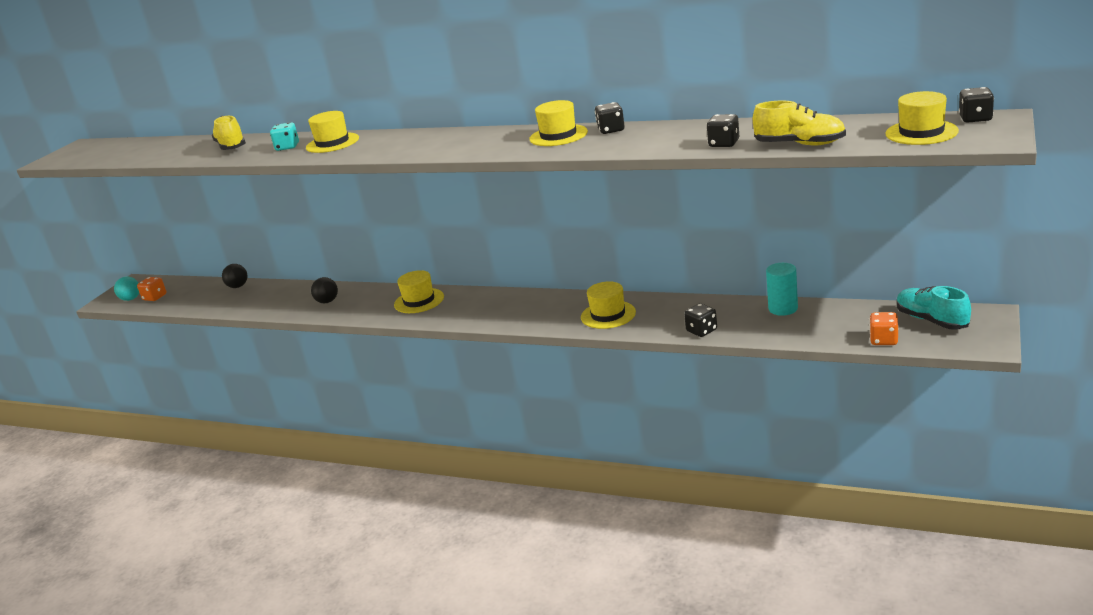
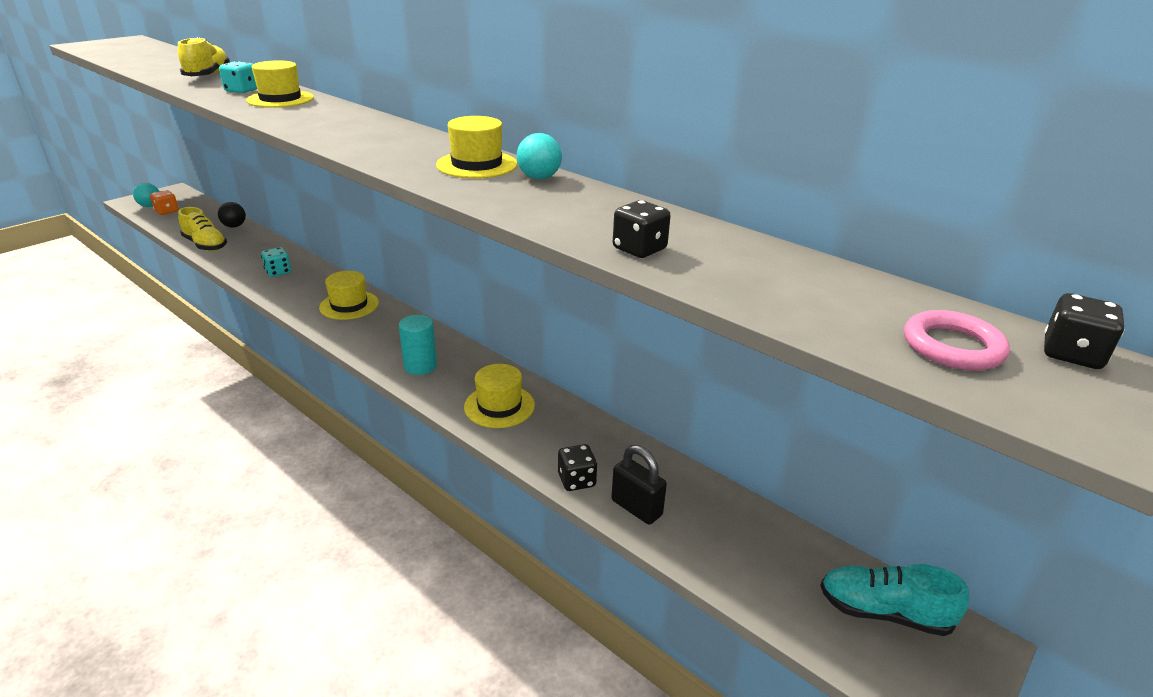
camera: 15 degrees right, 5 degrees up
(327, 301) = (278, 272): black ball -> turquoise dice
(611, 130) = (539, 178): black dice -> turquoise ball
(752, 329) = (636, 508): none -> black padlock
(783, 309) = (698, 491): turquoise cylinder -> turquoise cylinder (420, 366)
(800, 144) = (739, 292): yellow shoe -> yellow shoe (205, 245)
(883, 340) = (792, 616): orange dice -> none
(921, 132) = (952, 347): yellow hat -> pink ring
(931, 320) = (883, 612): turquoise shoe -> turquoise shoe turned 60 degrees counterclockwise

